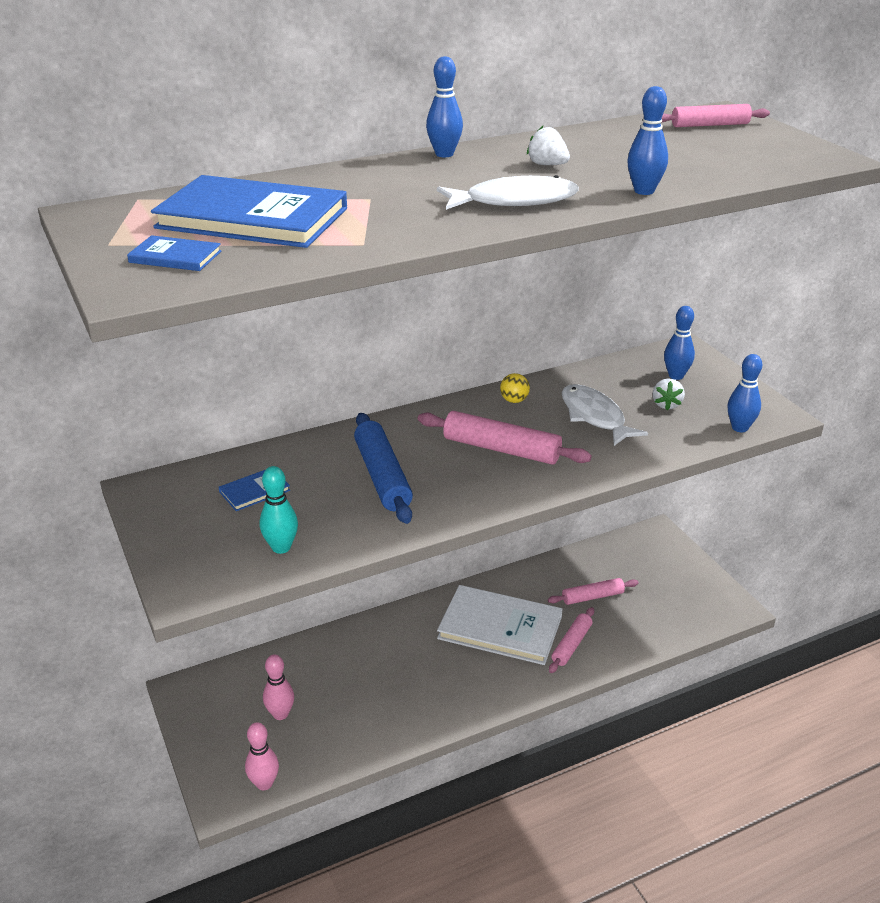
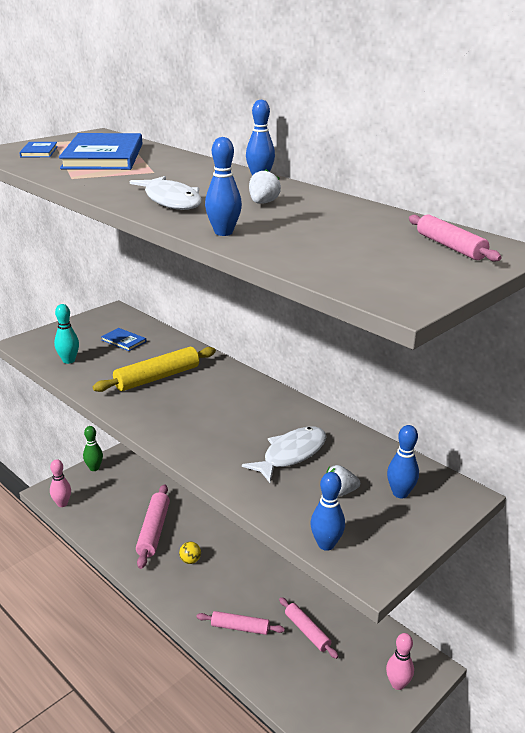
camera: 70 degrees right, 5 degrees down
(199, 734) = (94, 468): none -> green bowling pin
(280, 714) = (119, 494): pink bowling pin -> pink bowling pin (397, 684)
(382, 476) = (157, 377): blue rolling pin -> yellow rolling pin
(500, 628) = (241, 579): white book -> none
(501, 449) = (215, 417): pink rolling pin -> pink rolling pin (153, 531)
(514, 400) = (291, 412): yellow ball -> yellow ball (190, 560)

